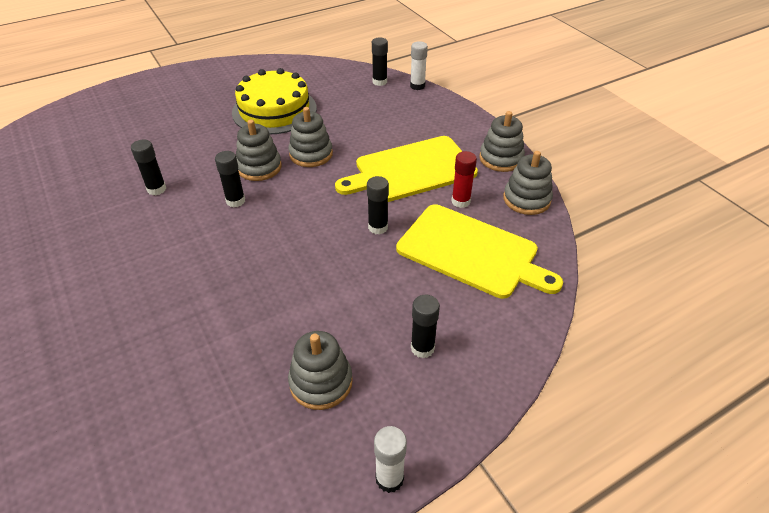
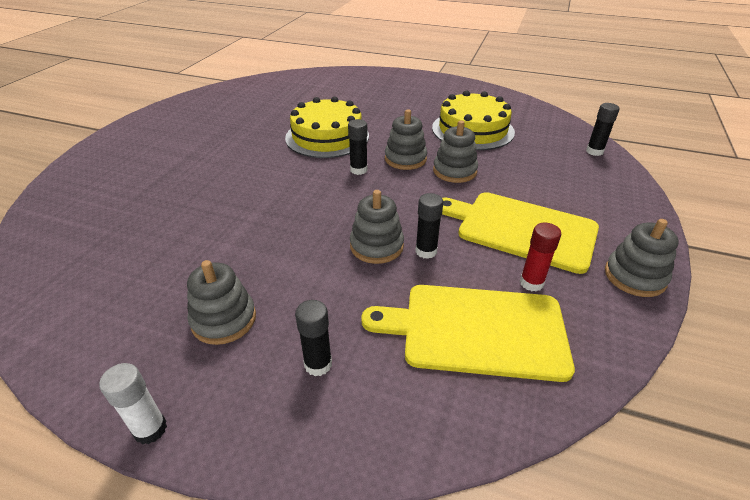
camera: 50 degrees right, 5 degrees down
(156, 189) = (327, 137): black glue stick -> yellow cake
(417, 86) = (629, 171): white glue stick -> none
(471, 252) = (476, 330): yellow cutting board -> yellow cutting board turned 105 degrees clockwise
(526, 199) = (610, 330): grey stacking toy -> grey stacking toy (376, 246)

